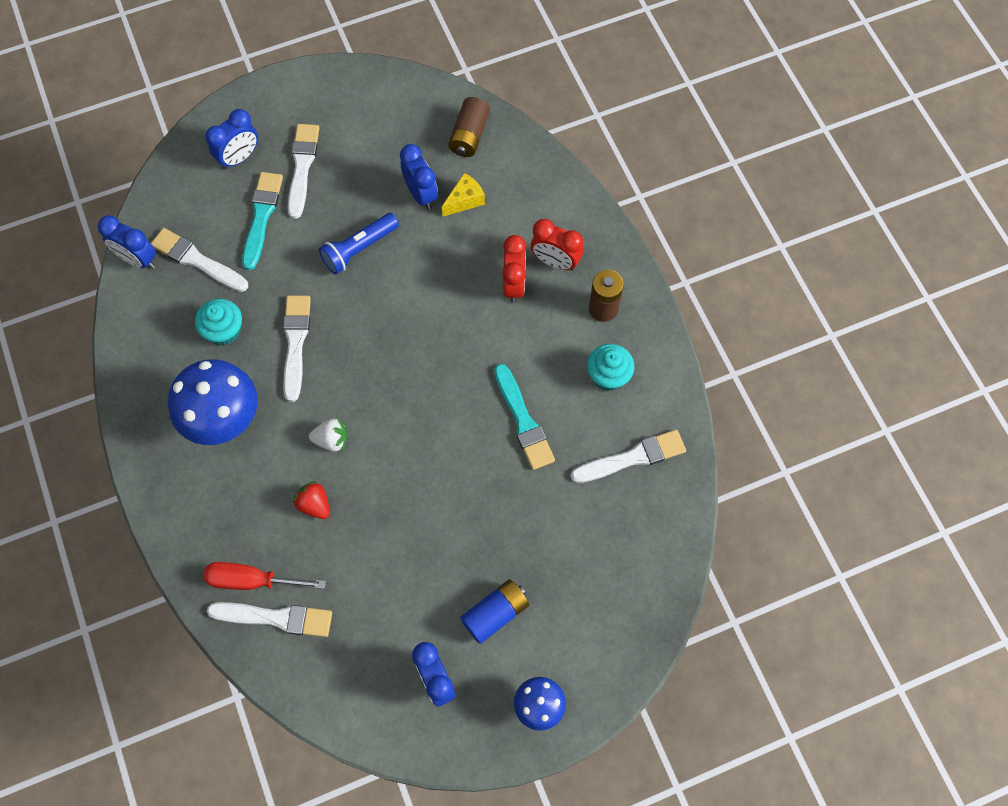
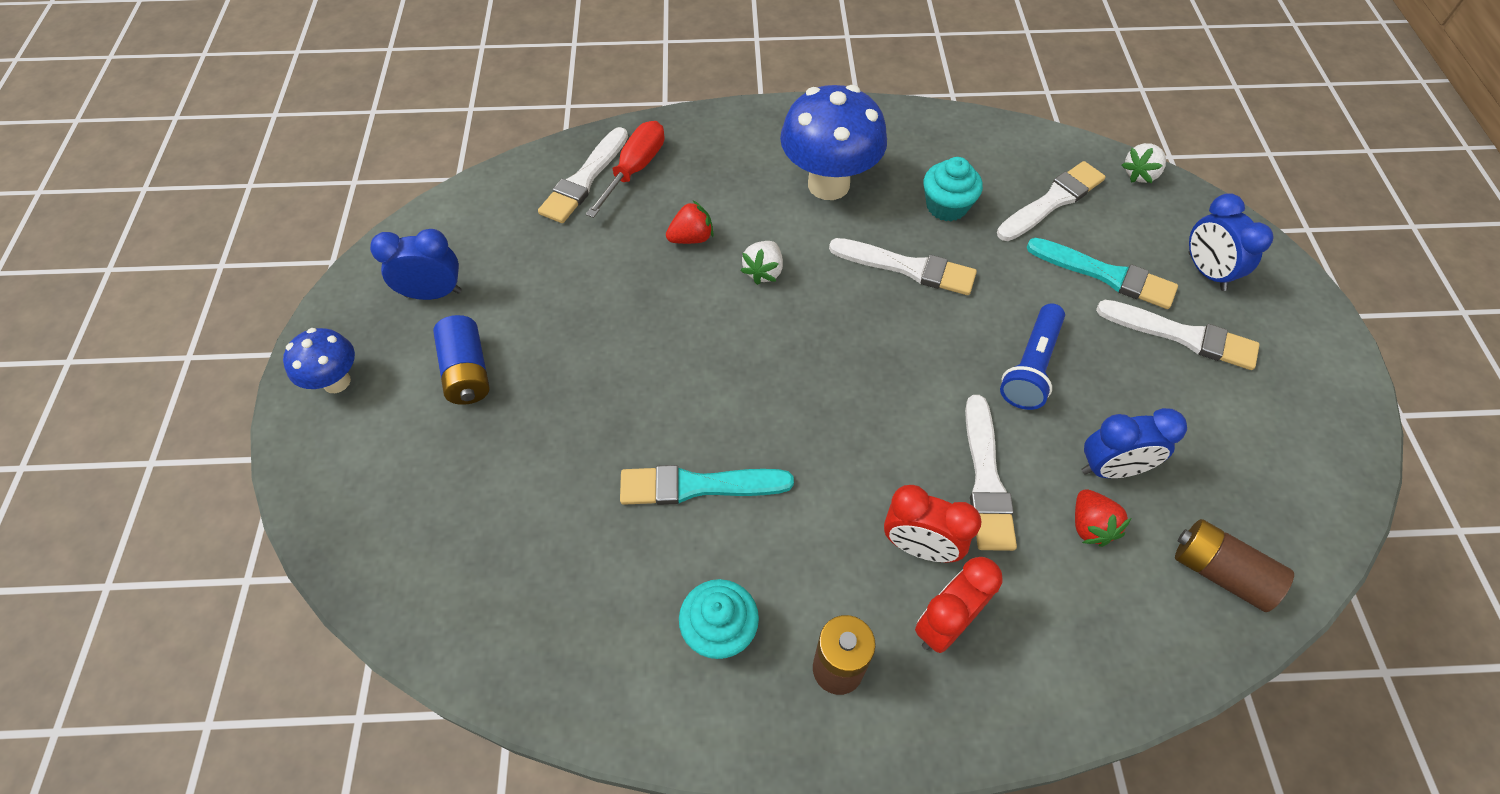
camera: 110 degrees right, 10 degrees down
(138, 259) = (1066, 151): blue clock -> none
(150, 207) = (1140, 174): none -> white strawberry
(359, 249) = (1031, 367): blue flashlight -> blue flashlight turned 135 degrees counterclockwise
(465, 200) = (1090, 526): yellow cheese -> red strawberry
(632, 457) = (576, 614): white brush -> white brush (986, 479)

